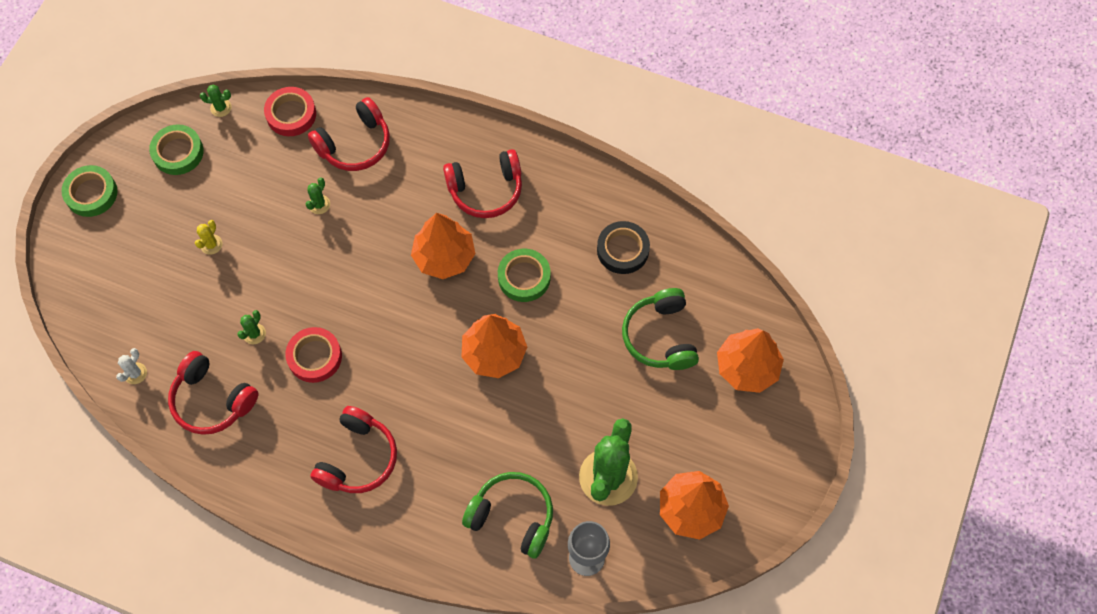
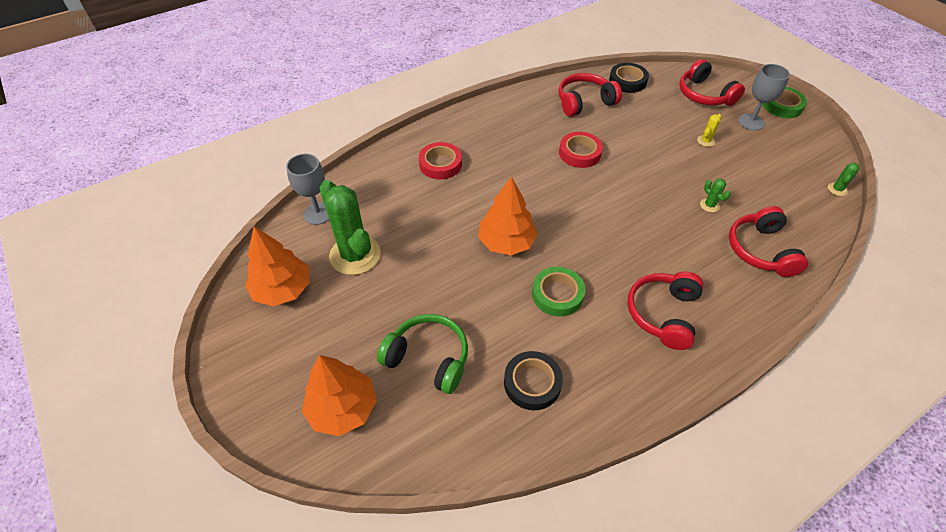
camera: 125 degrees right, 15 degrees down
(135, 373) = (627, 81): white cactus -> black tape
(145, 213) = (751, 122): none -> grey goblet
(178, 152) = (800, 153): green tape -> none
(211, 244) = (705, 141): yellow cactus -> yellow cactus turned 75 degrees clockwise
(254, 334) = (619, 134): green cactus -> none
(291, 114) = (812, 225): red tape -> red tape (440, 164)
(358, 458) = (491, 143): red headphones -> red headphones (704, 95)
(444, 257) = (613, 254): orange tree -> none
(512, 516) = (382, 192): green headphones -> none

